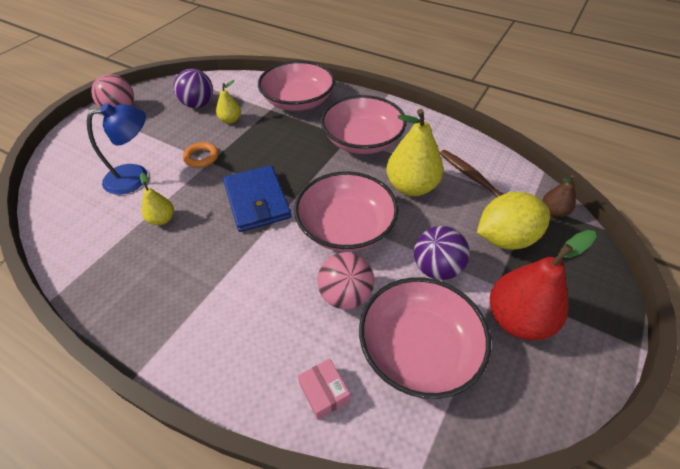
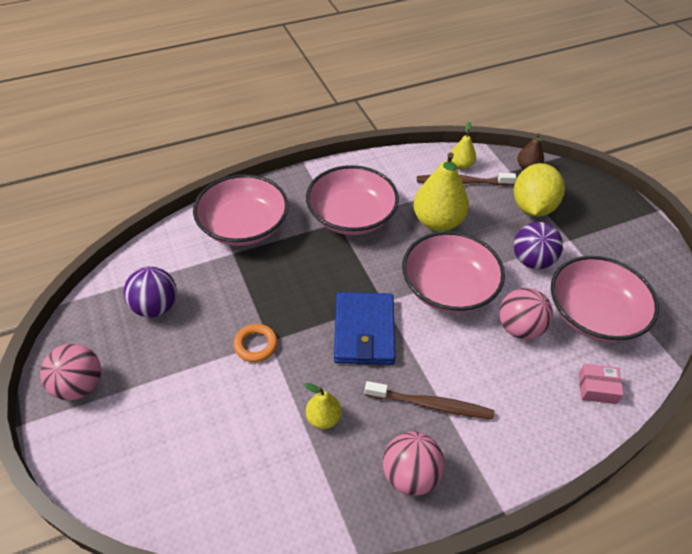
camera: 55 degrees left, 0 degrees up
(136, 177) = (231, 417): blue lamp -> none
(140, 292) = (410, 475): none -> pink ball
(215, 273) = (431, 404): none -> brown toothbrush
(230, 120) = (216, 293): yellow pear -> yellow pear (461, 165)
(257, 201) = (364, 331): blue wallet -> blue wallet turned 75 degrees clockwise
(517, 319) = (603, 249): red pear -> none

